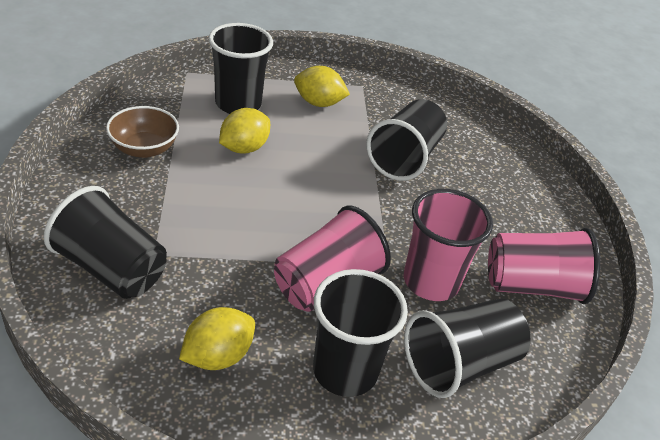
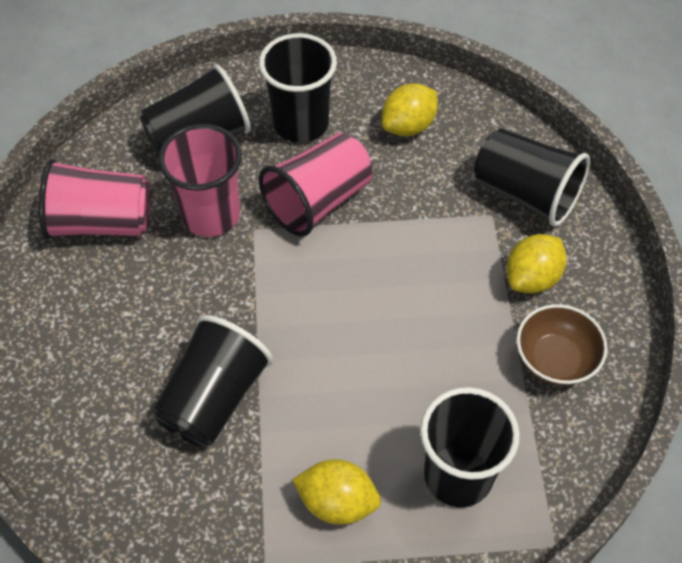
camera: 175 degrees left, 15 degrees up
(244, 148) = (432, 381): yellow lemon -> yellow lemon (532, 278)

